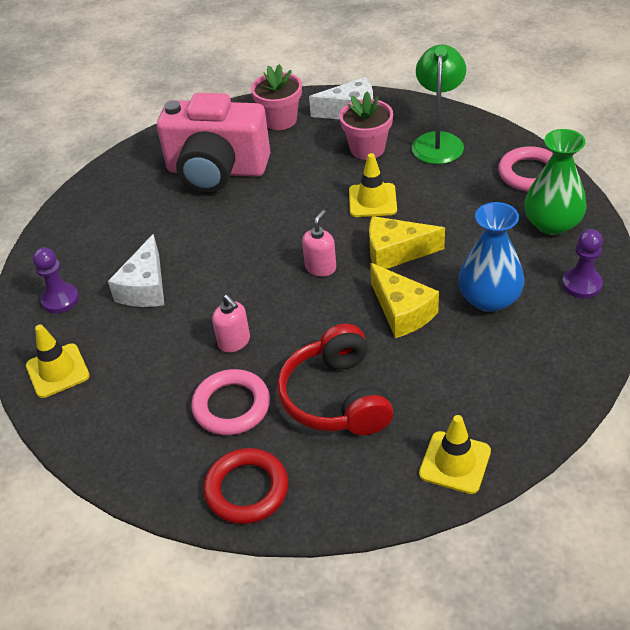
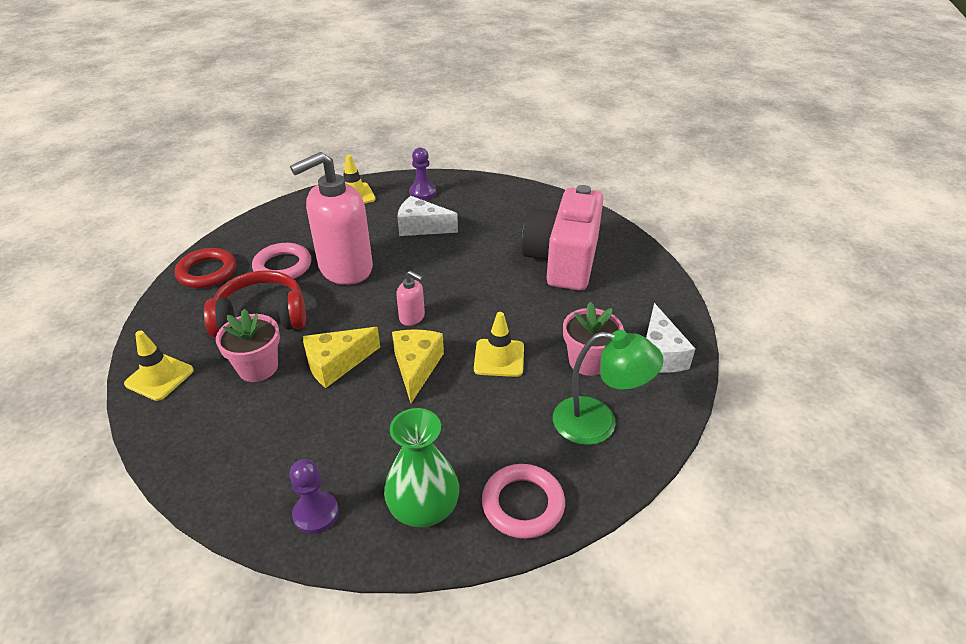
camera: 90 degrees right, 5 degrees down
(234, 342) = (345, 268): pink soap dispenser -> pink soap dispenser, size x2.37
(280, 120) = (643, 301): pink flower pot -> pink flower pot (258, 367)
(489, 299) = (327, 428): blue vase -> none

